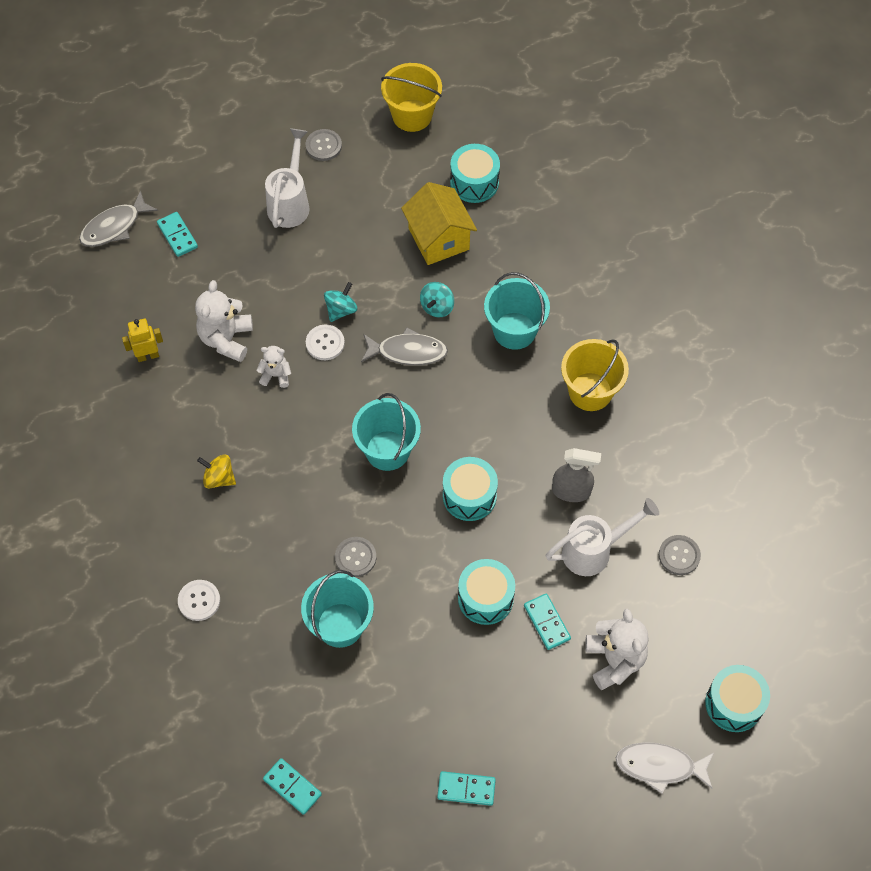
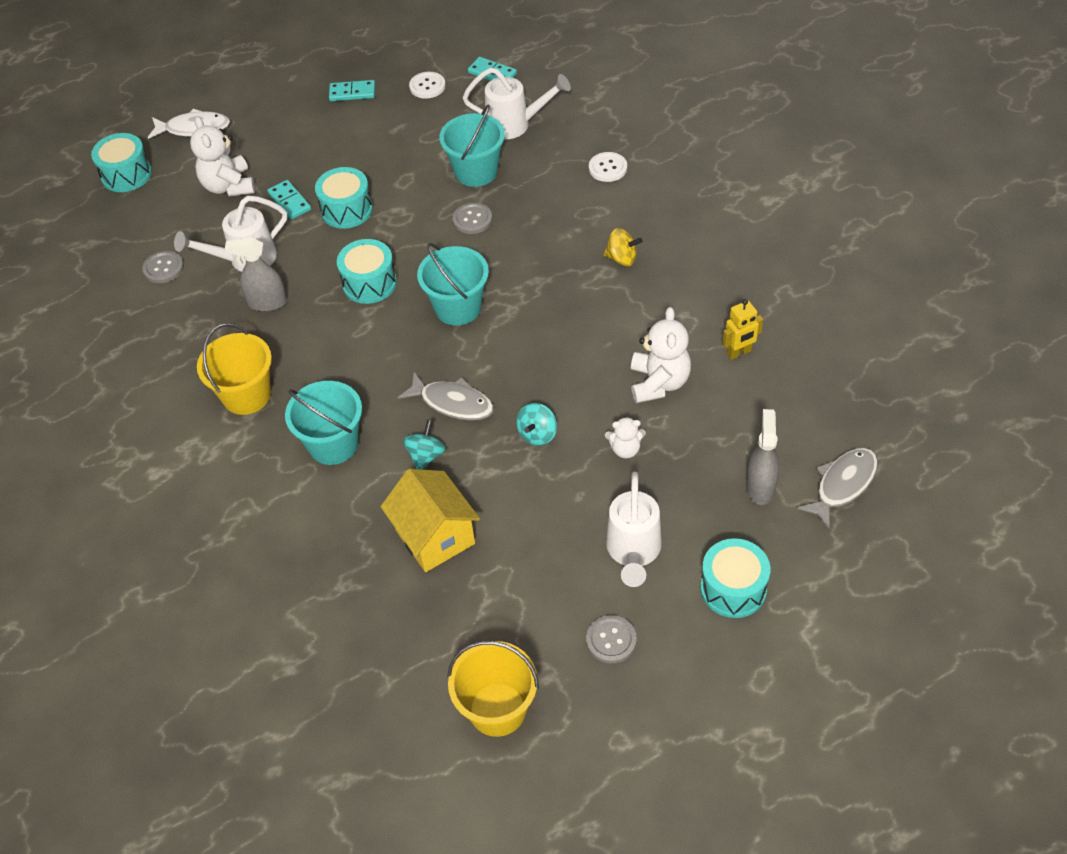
camera: 175 degrees right, 10 degrees down
(177, 235) = (760, 487): turquoise domino -> grey spray bottle
(276, 375) = (593, 356): white teddy bear -> white teddy bear (625, 449)
(282, 689) = (516, 125): none -> white watering can
(325, 343) = (547, 396): white button -> white button (427, 86)
(407, 352) = (452, 403): grey fish -> grey fish turned 150 degrees counterclockwise
(474, 182) = (398, 621): turquoise drum -> turquoise drum (733, 588)

